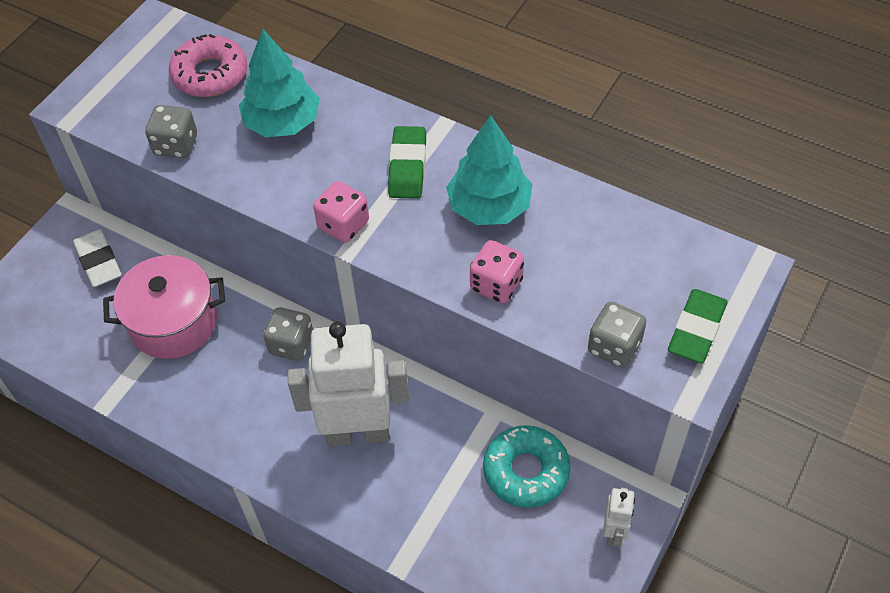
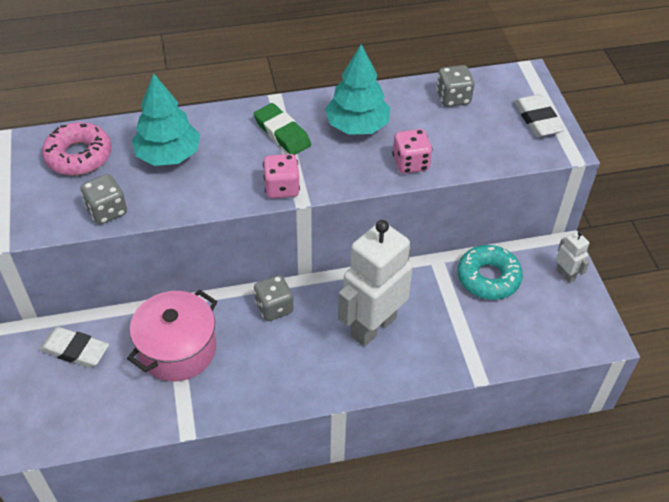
camera: 45 degrees left, 5 degrees down
(614, 346) = (508, 154): grey dice -> grey dice (453, 98)
(696, 329) = (537, 119): green eraser -> white eraser

